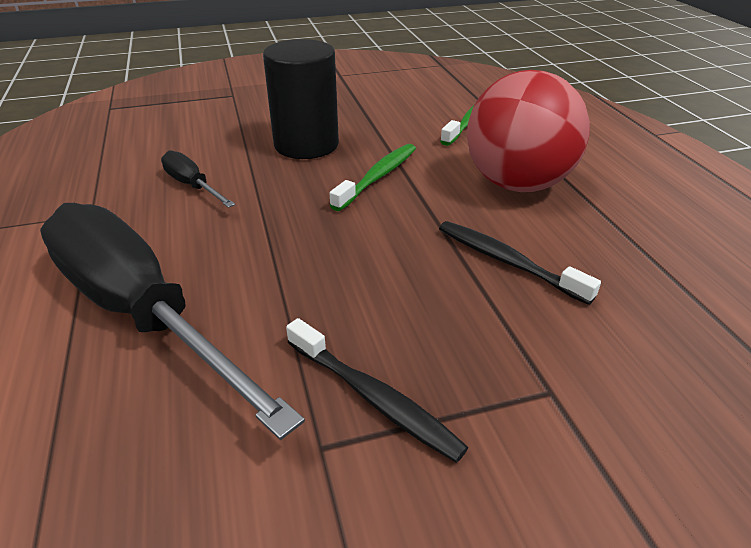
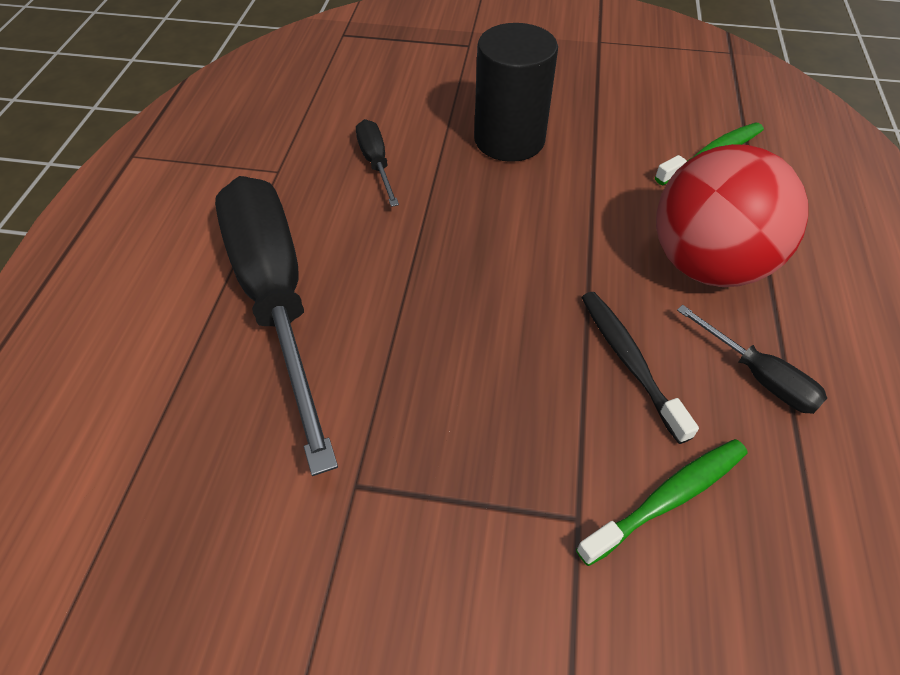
camera: 25 degrees right, 15 degrees up
(374, 398) = (419, 459): black toothbrush -> none
(378, 177) = (560, 207): green toothbrush -> green toothbrush (668, 498)
(609, 242) = (758, 376): none -> black screwdriver

